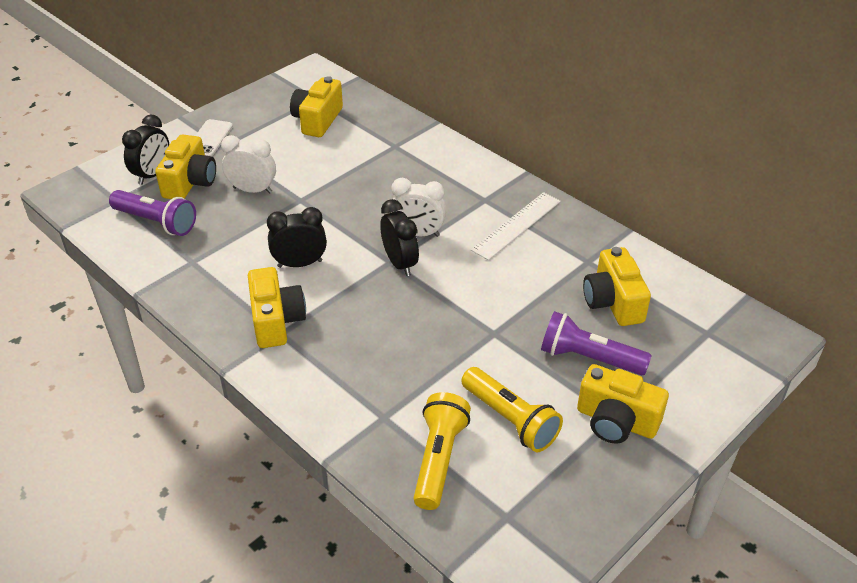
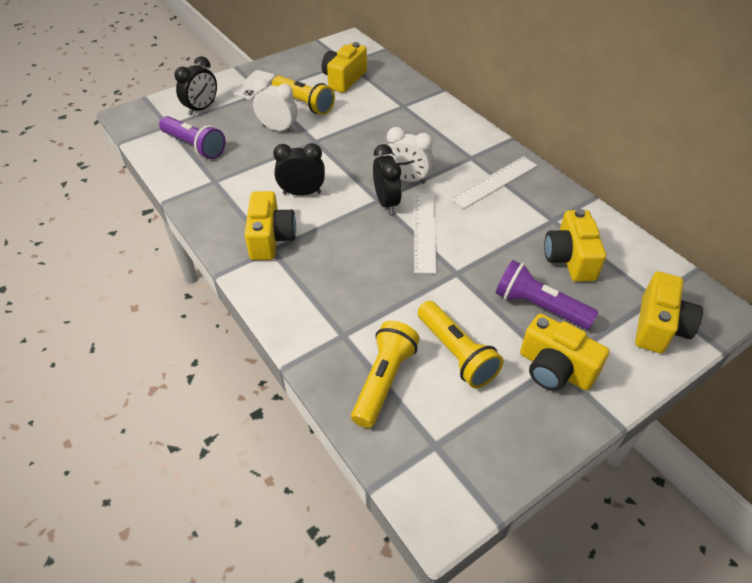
camera: 10 degrees right, 5 degrees up
(190, 182) = (229, 117): yellow camera -> yellow camera (659, 326)
(277, 155) = (304, 103): none -> yellow flashlight
(449, 292) = (424, 232): none -> white ruler

